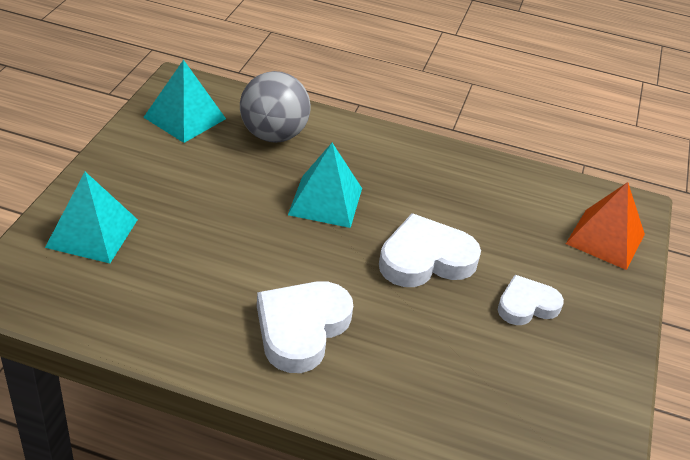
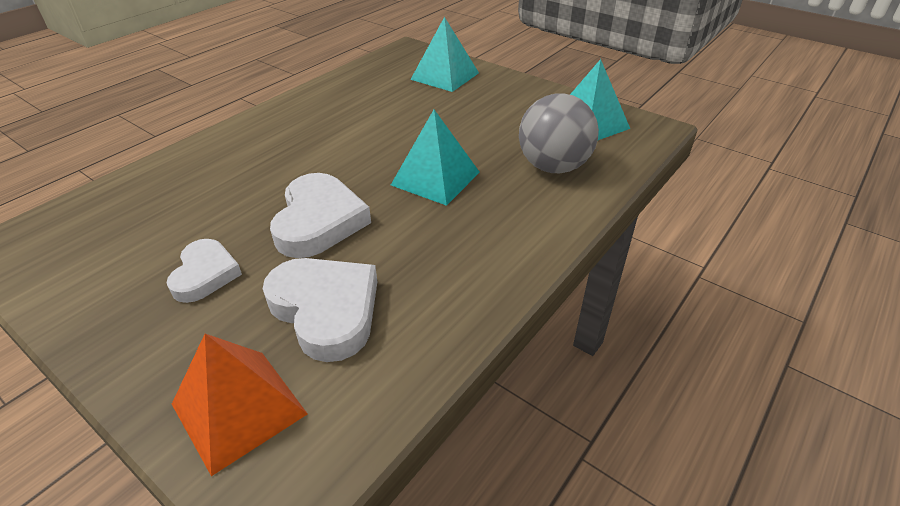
camera: 115 degrees right, 0 degrees up
(301, 328) = (292, 139): white heart -> white heart (326, 310)

